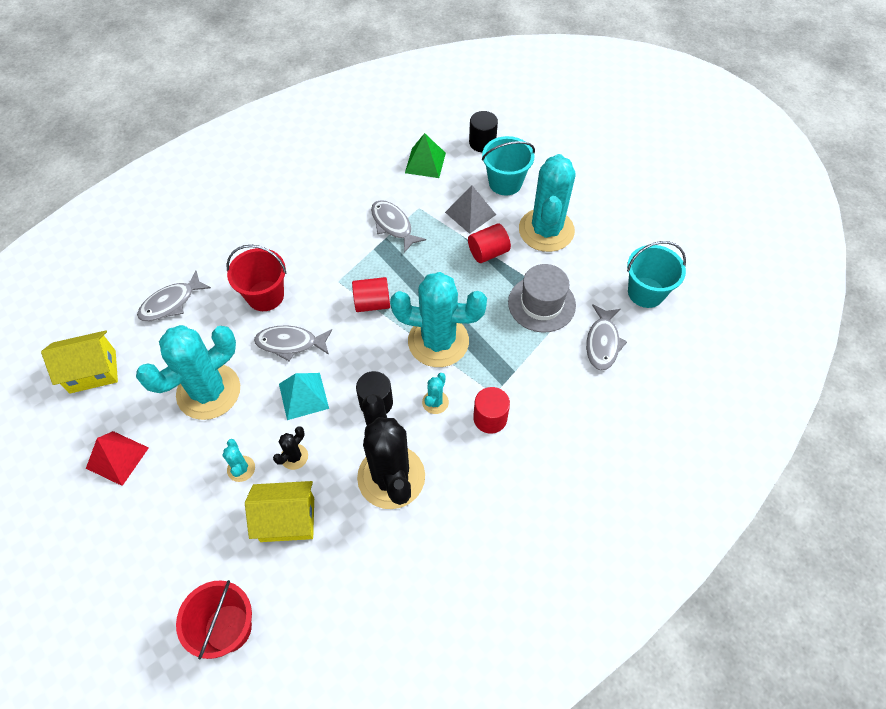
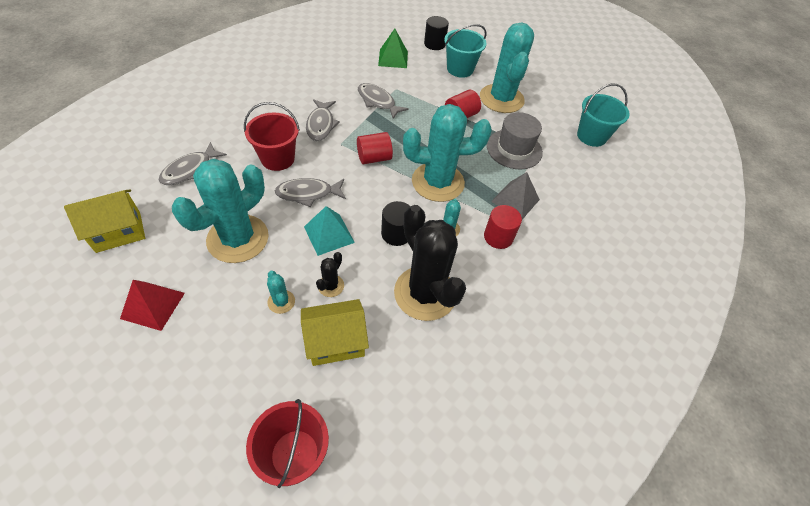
camera: 15 degrees left, 5 degrees down
(470, 213) = (438, 90): grey pyramid -> grey pyramid (515, 200)
(602, 343) = (571, 173): grey fish -> grey fish (321, 125)

